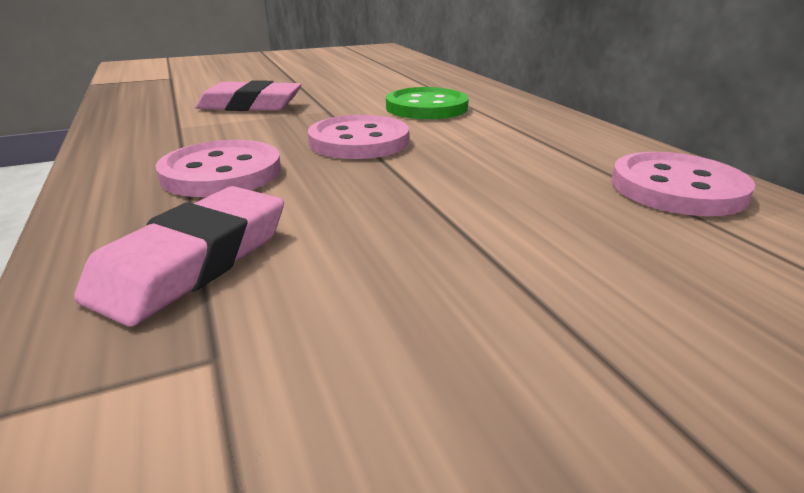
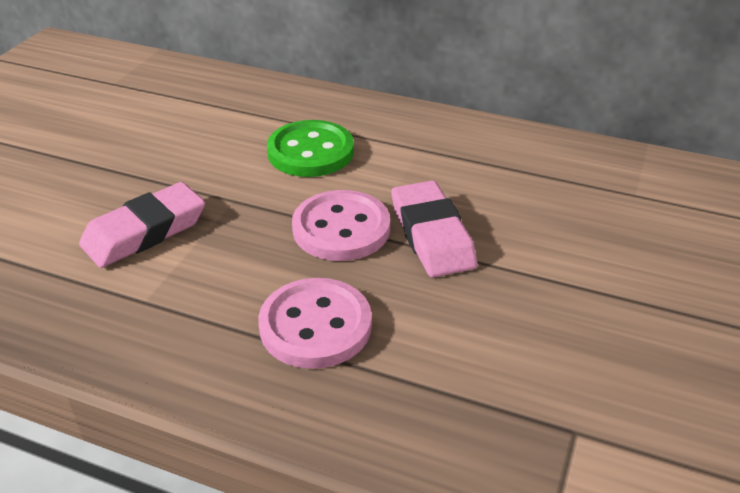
camera: 45 degrees left, 10 degrees up
(193, 261) = (460, 399): pink eraser -> pink eraser (431, 235)
(677, 188) = (583, 170): pink button -> none

